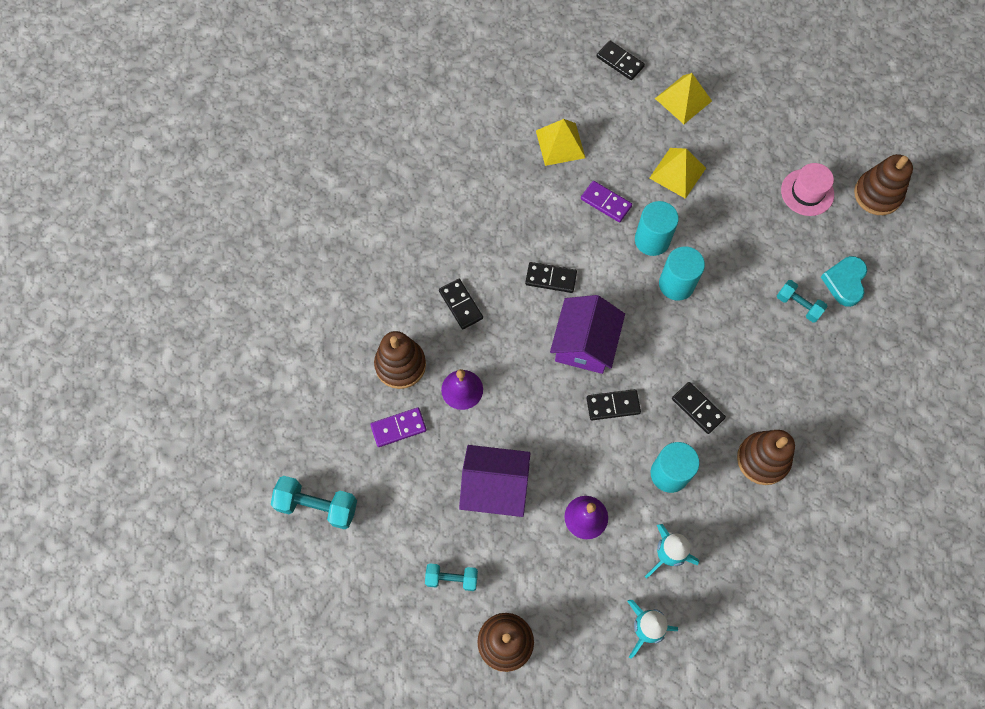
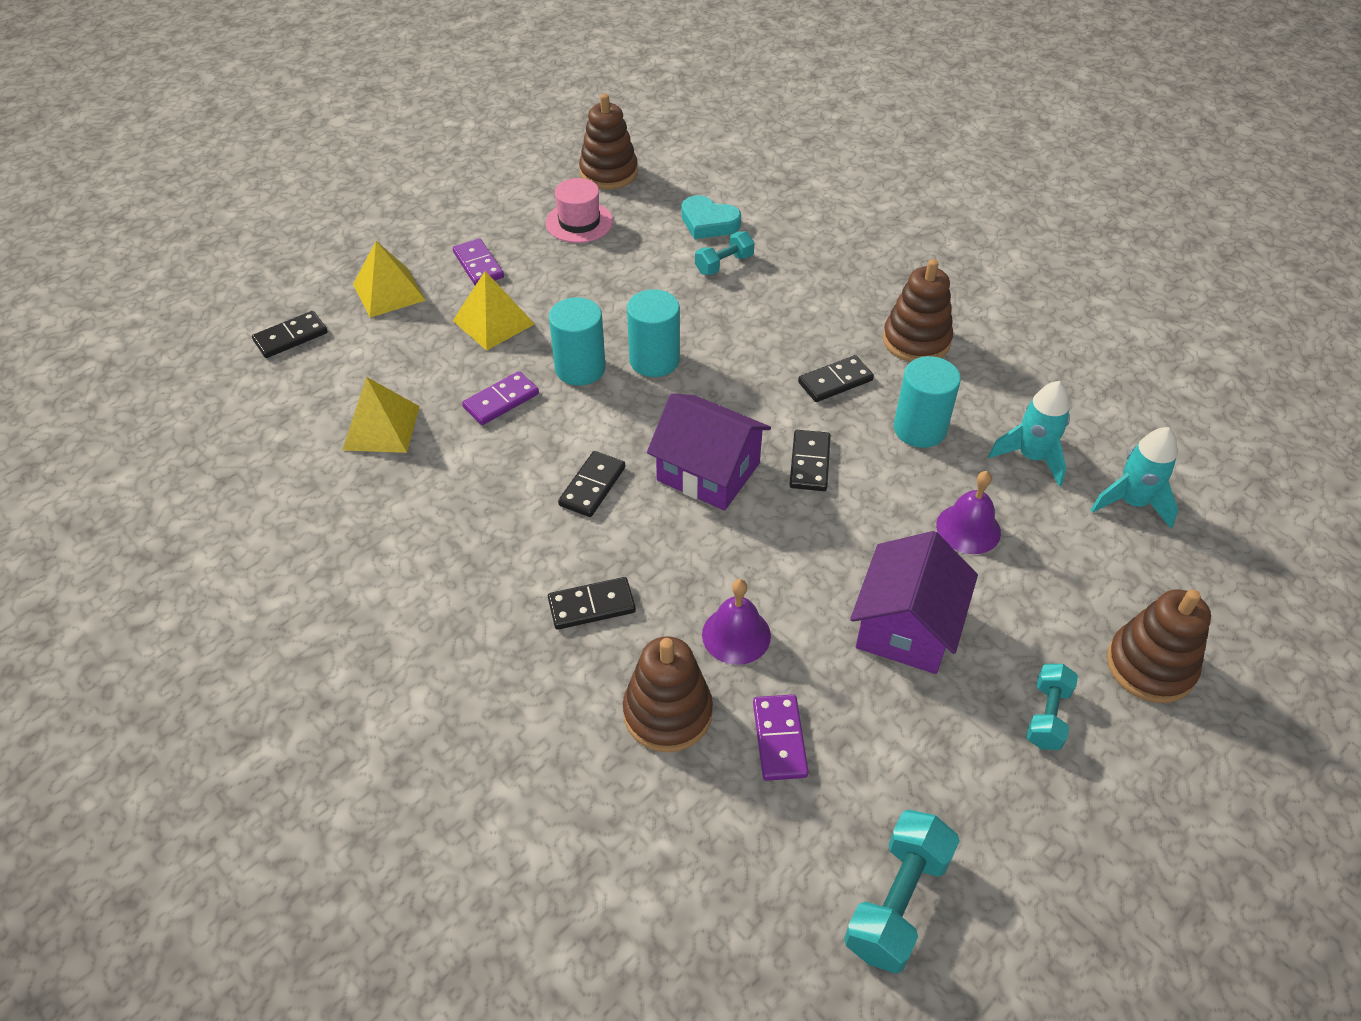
camera: 75 degrees left, 20 degrees down
(732, 143) = (478, 265): none -> purple domino

